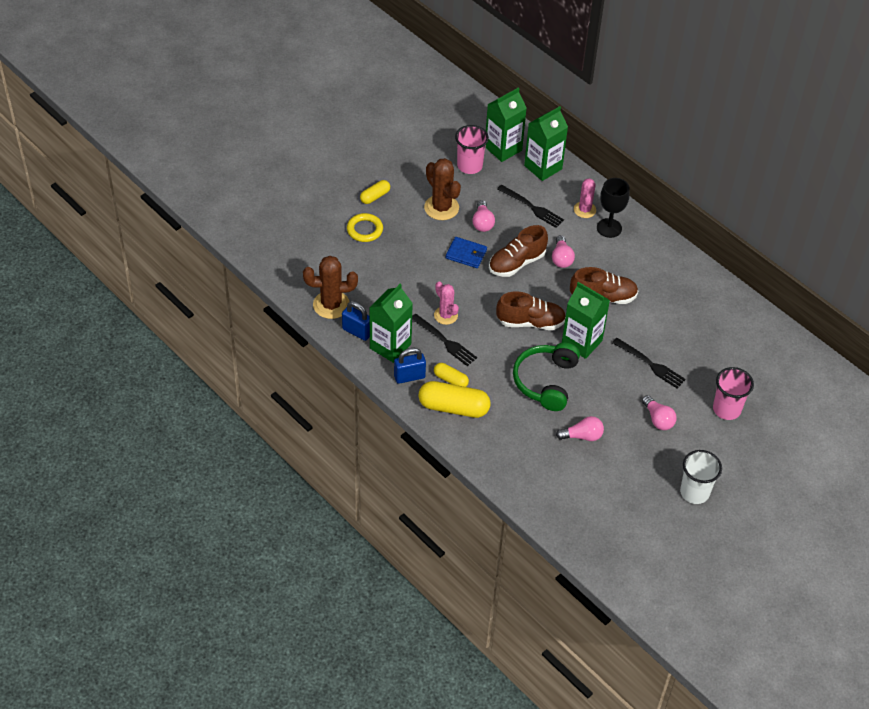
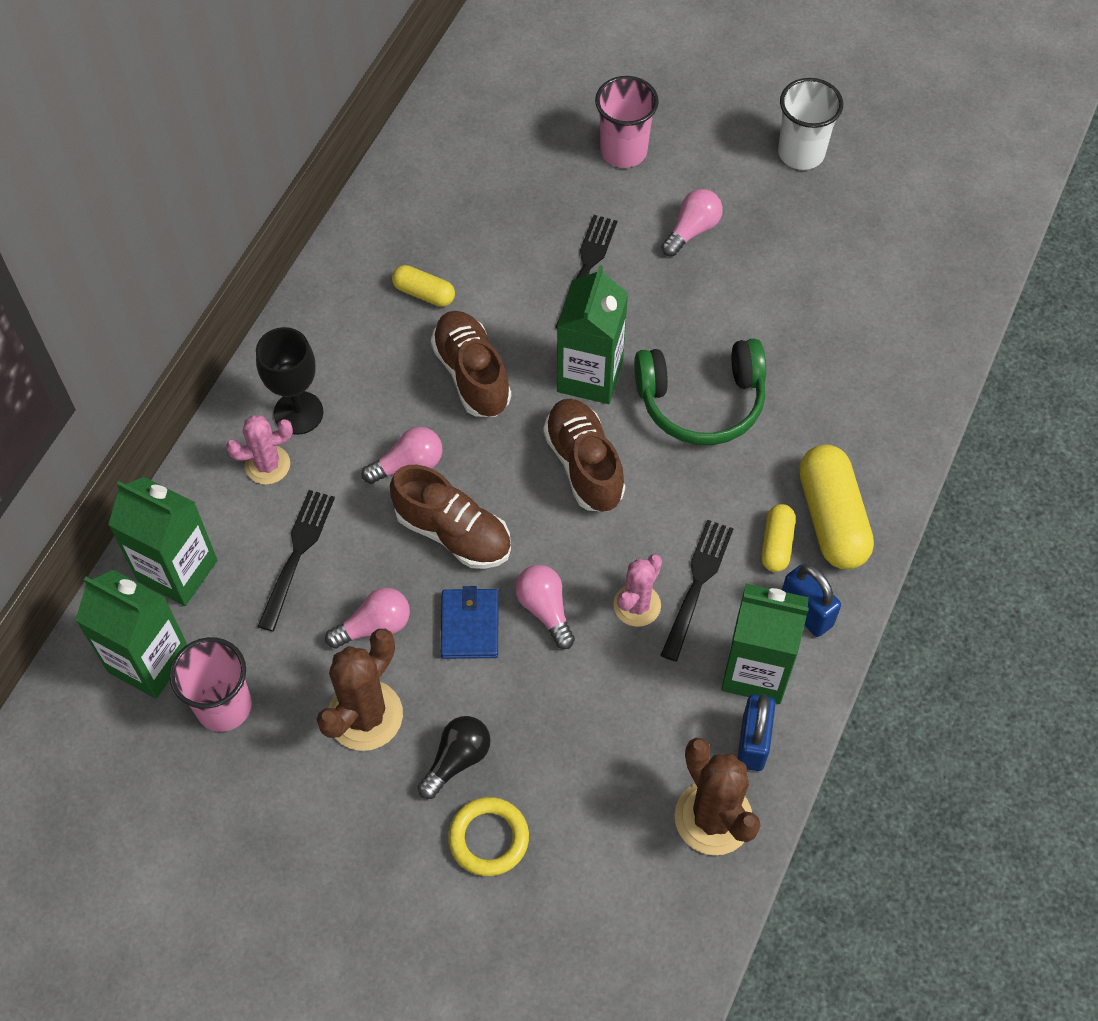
camera: 110 degrees left, 10 degrees up
(375, 196) = (386, 857): yellow capsule -> yellow capsule (424, 293)
(405, 230) = (457, 760): none -> black light bulb
(582, 436) = (782, 319): pink light bulb -> pink light bulb (545, 609)

